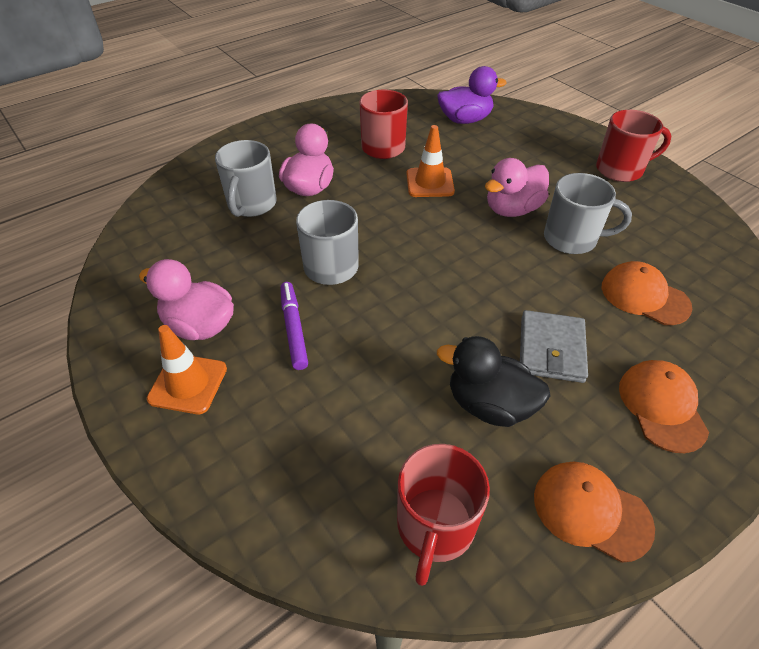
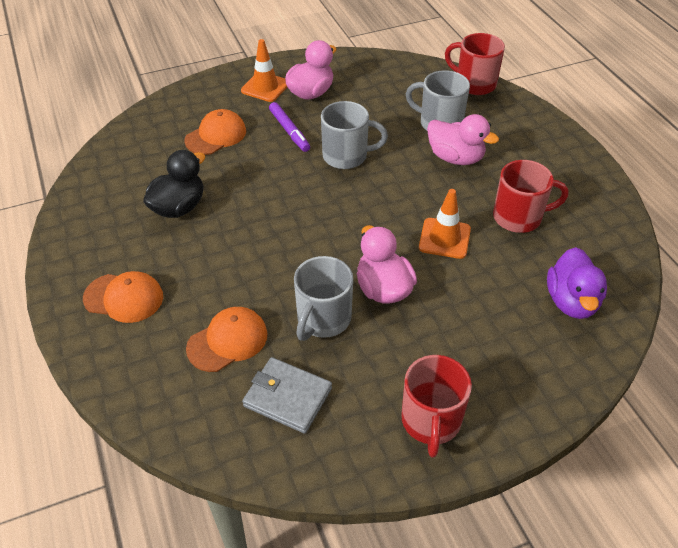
camera: 105 degrees right, 0 degrees up
(294, 329) = (289, 131): purple marker -> purple marker turned 60 degrees clockwise
(435, 527) = (119, 165): red mug -> red mug (474, 84)
(551, 349) = (205, 255): grey wallet -> grey wallet (287, 397)
(591, 511) = (84, 229): orange cap -> orange cap (216, 136)

